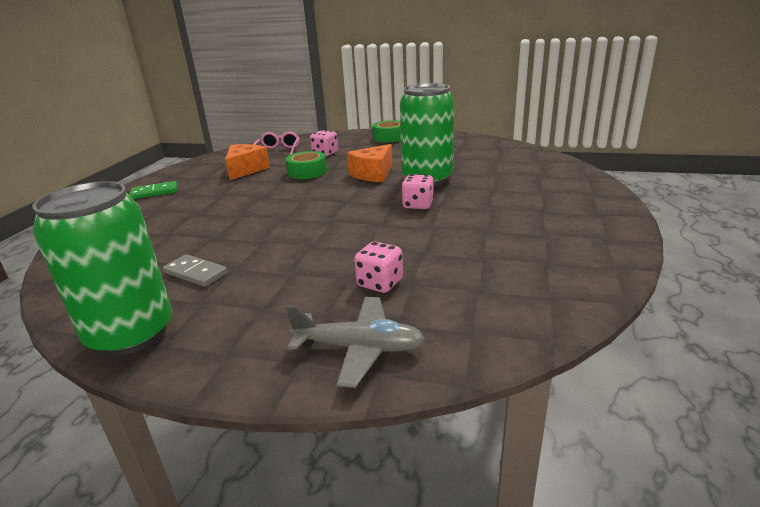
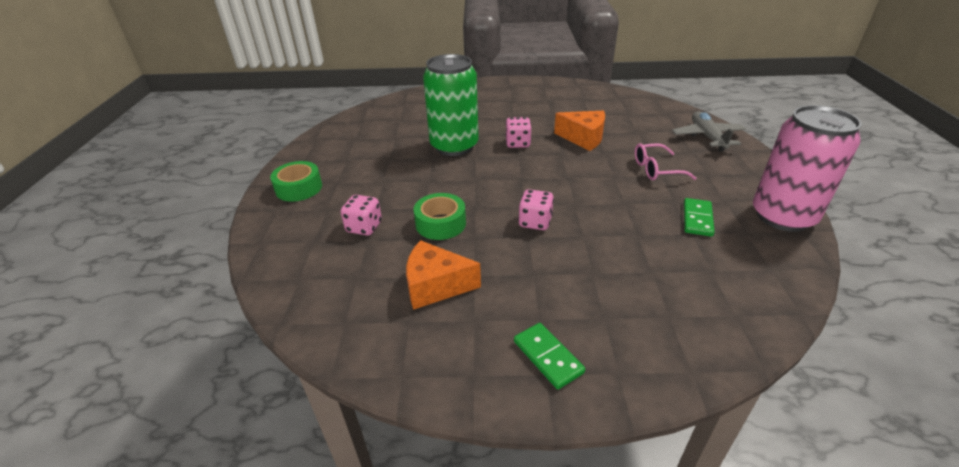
camera: 105 degrees left, 10 degrees up
(131, 333) = (782, 216): green can -> pink can
(195, 273) = (697, 219): grey domino -> green domino
(278, 151) = (341, 280): pink glasses -> pink glasses (656, 169)
(373, 174) = (444, 176): orange cheese -> orange cheese (583, 138)
(380, 283) = (644, 141): pink dice -> pink dice (535, 222)

